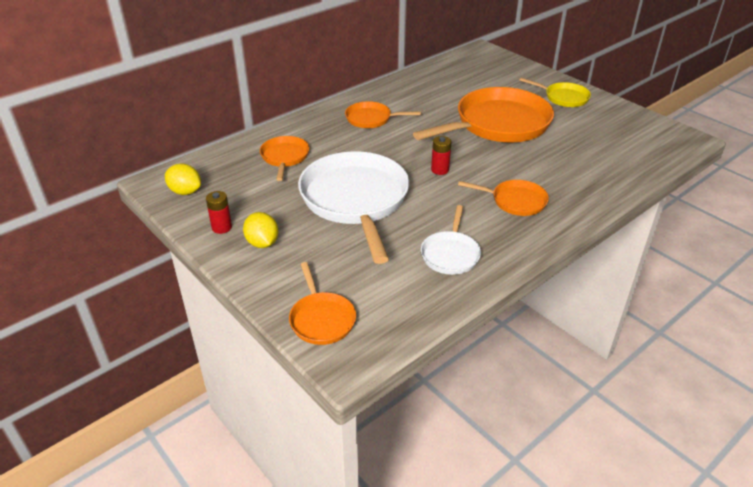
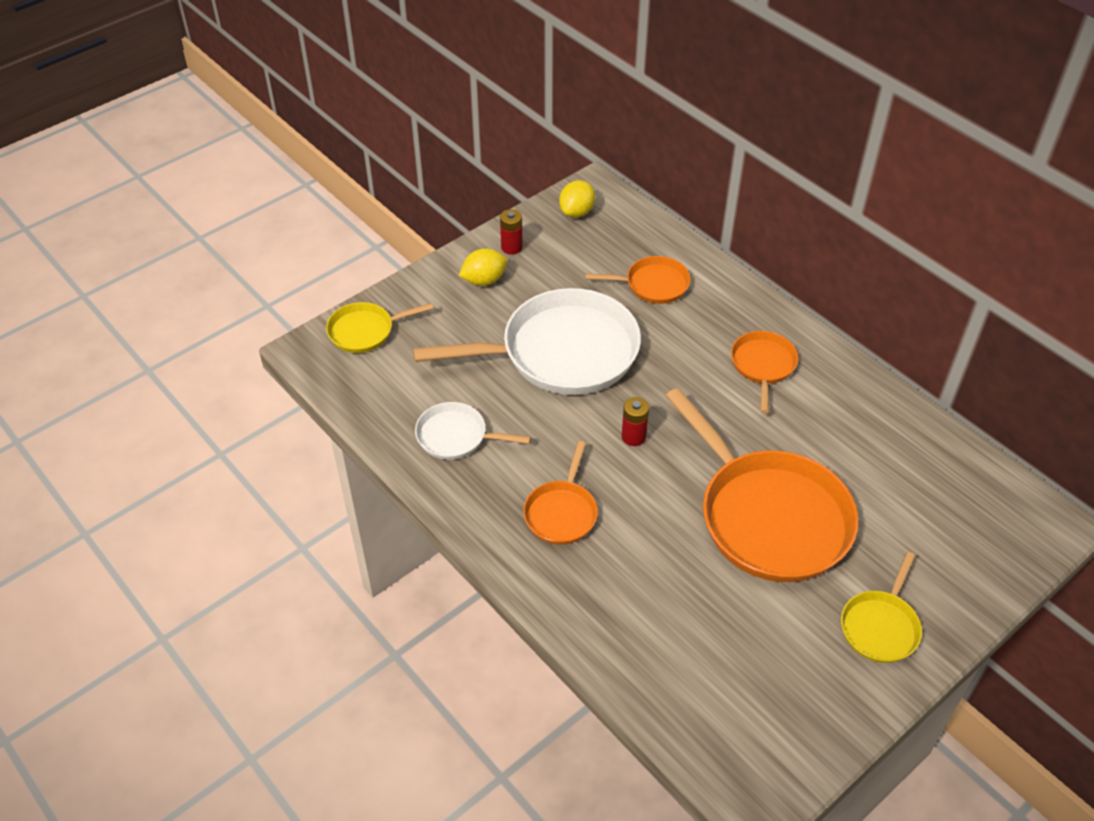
camera: 90 degrees right, 10 degrees up
(321, 319) = (365, 331): orange pan -> yellow pan

